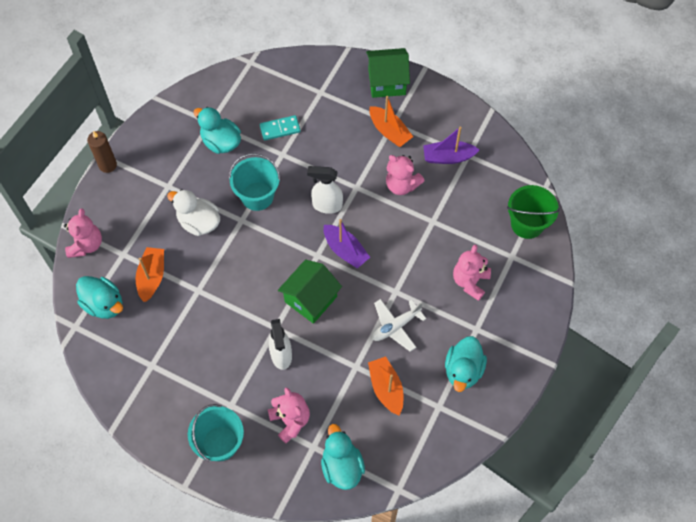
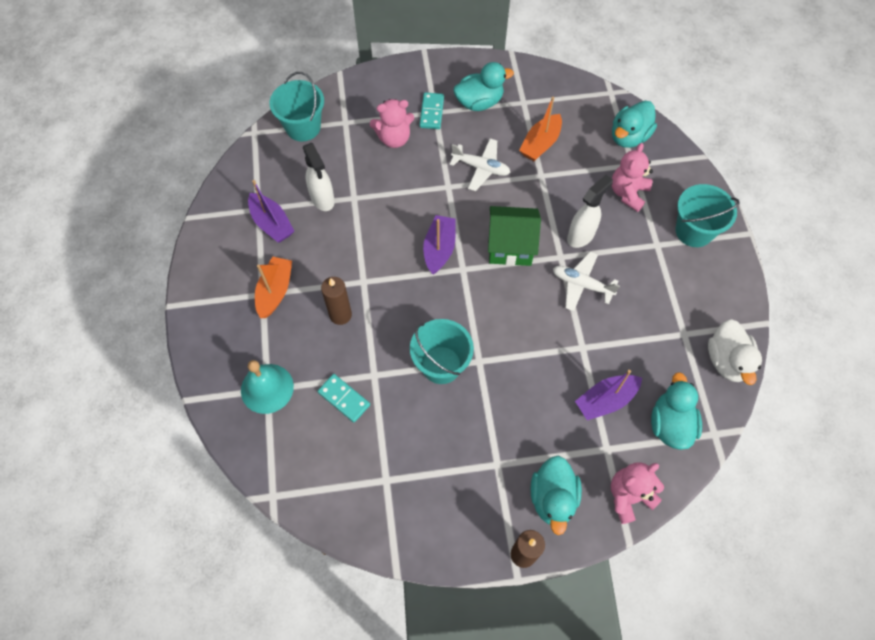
camera: 125 degrees left, 0 degrees up
(152, 277) = (605, 400): orange boat -> purple boat
(199, 222) = (513, 400): white duck -> white duck (727, 361)
(221, 142) = (403, 449): turquoise duck -> turquoise duck (553, 498)
(242, 325) = (582, 284): none -> white plane
(321, 92) = (267, 388): none -> turquoise bell
(326, 205) = (403, 294): white spray bottle -> white spray bottle (322, 199)
(341, 159) = (340, 315): none -> brown candle
(386, 82) = (211, 331): green house -> none
(401, 185) = (332, 244): pink teddy bear -> none
(478, 326) = (432, 112): none -> turquoise domino
(527, 224) = (303, 127): green bucket -> turquoise bucket

